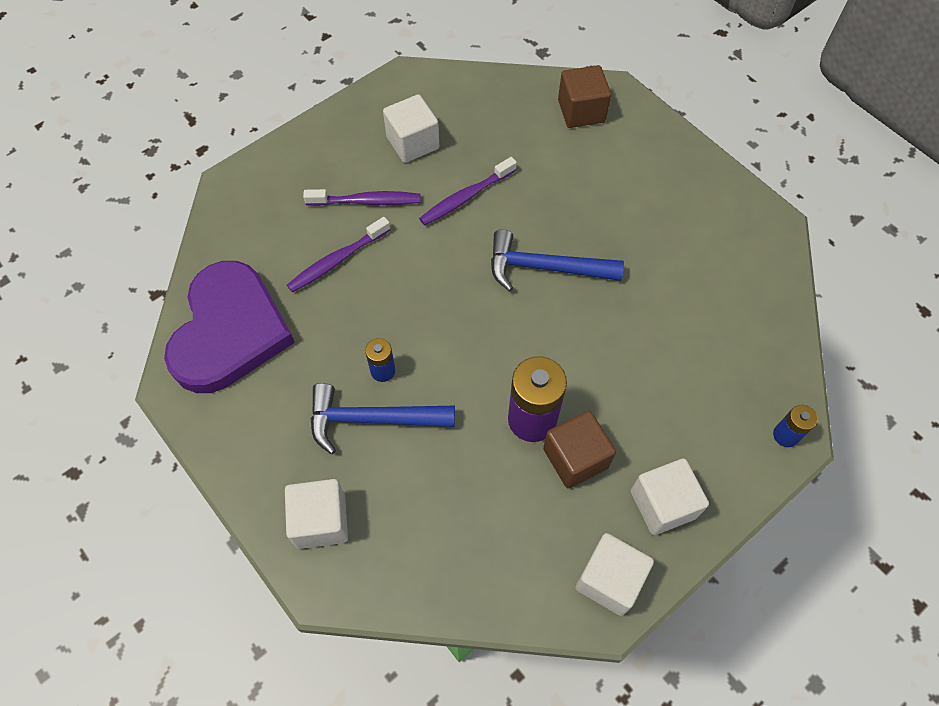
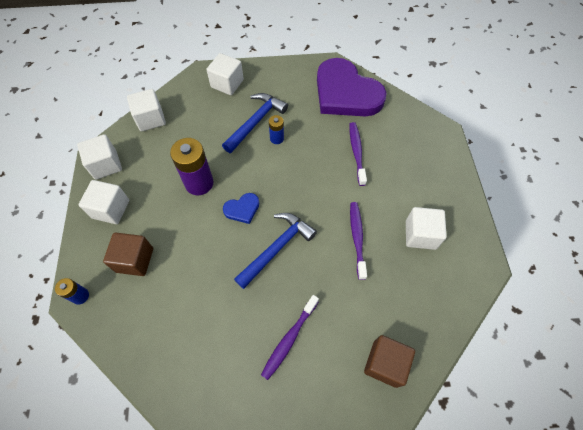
camera: 125 degrees right, 0 degrees up
(366, 201) = (388, 186): purple toothbrush -> purple toothbrush (289, 339)
(479, 587) = (150, 119): none -> white cube
(526, 338) = (242, 209): none -> blue heart
(575, 458) = (165, 188): brown cube -> brown cube (135, 260)

